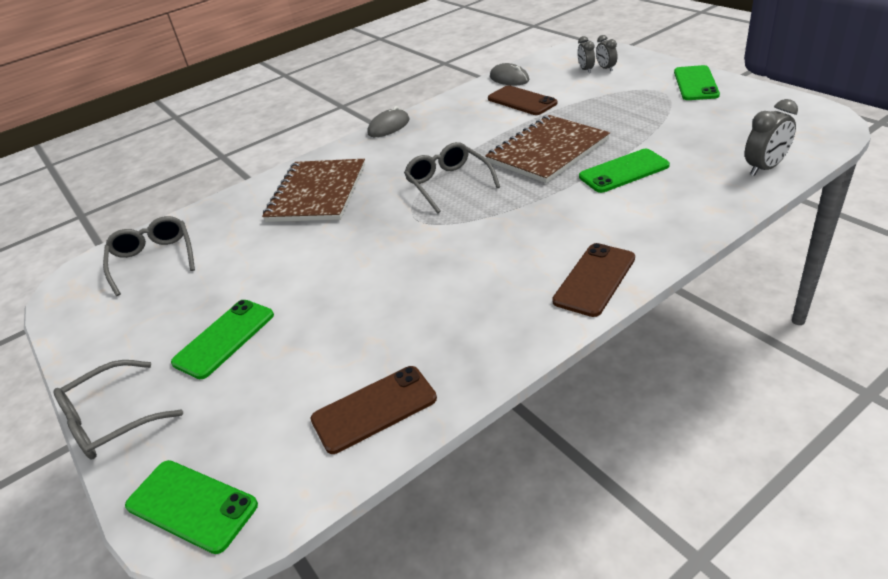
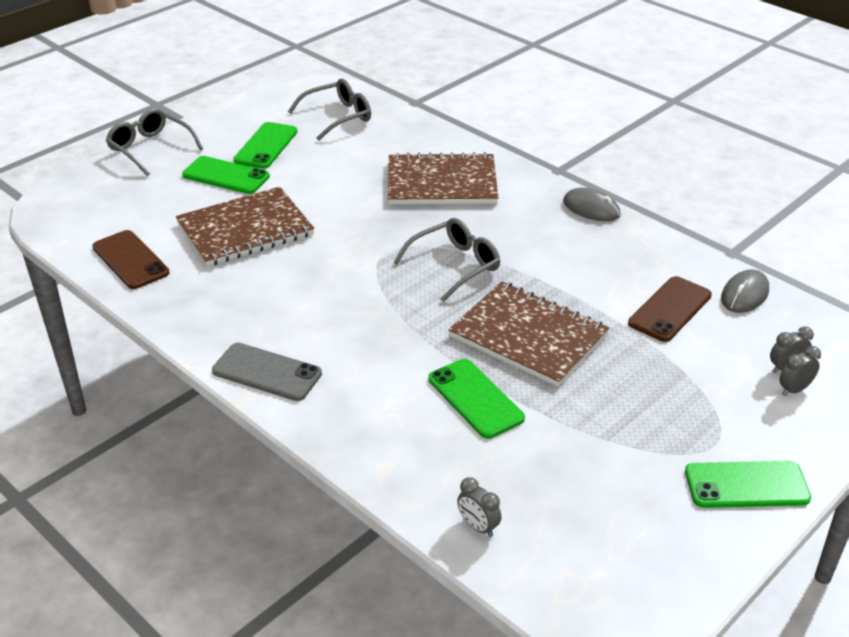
camera: 75 degrees right, 0 degrees up
(191, 505) = (67, 199): green phone -> green phone (266, 146)
(344, 313) = (245, 229): none -> brown notebook
(594, 279) = (267, 372): brown phone -> grey phone
(764, 168) = (478, 526): grey clock -> grey clock, size x0.64

